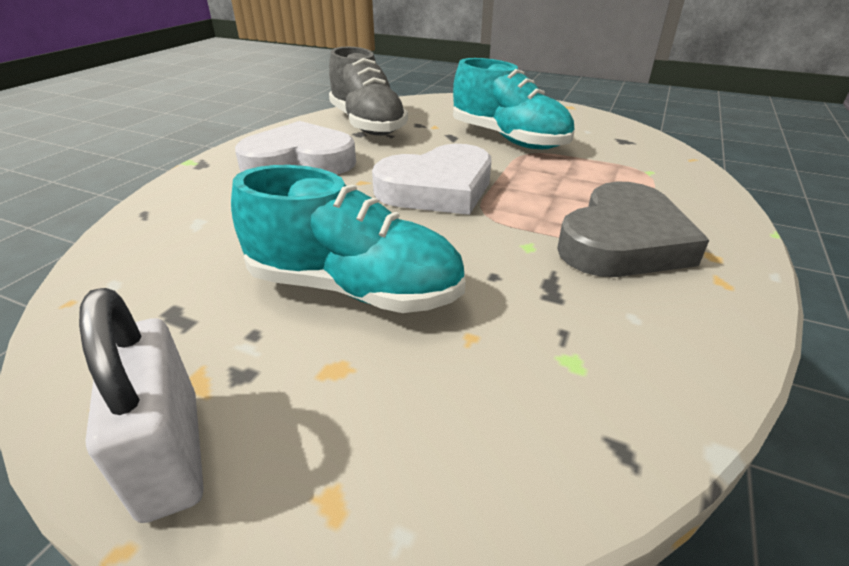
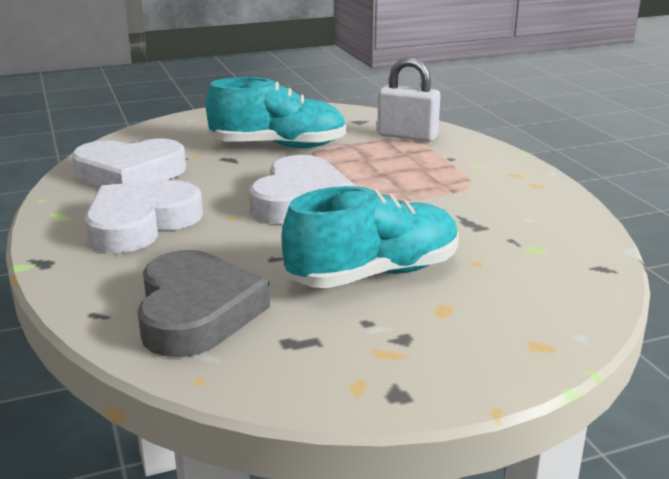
camera: 45 degrees left, 10 degrees down
(170, 453) = (443, 378): white padlock -> white padlock (407, 136)
(367, 124) = (129, 173): grey shoe -> white heart
(622, 241) = (464, 185): grey heart -> grey heart (196, 312)

